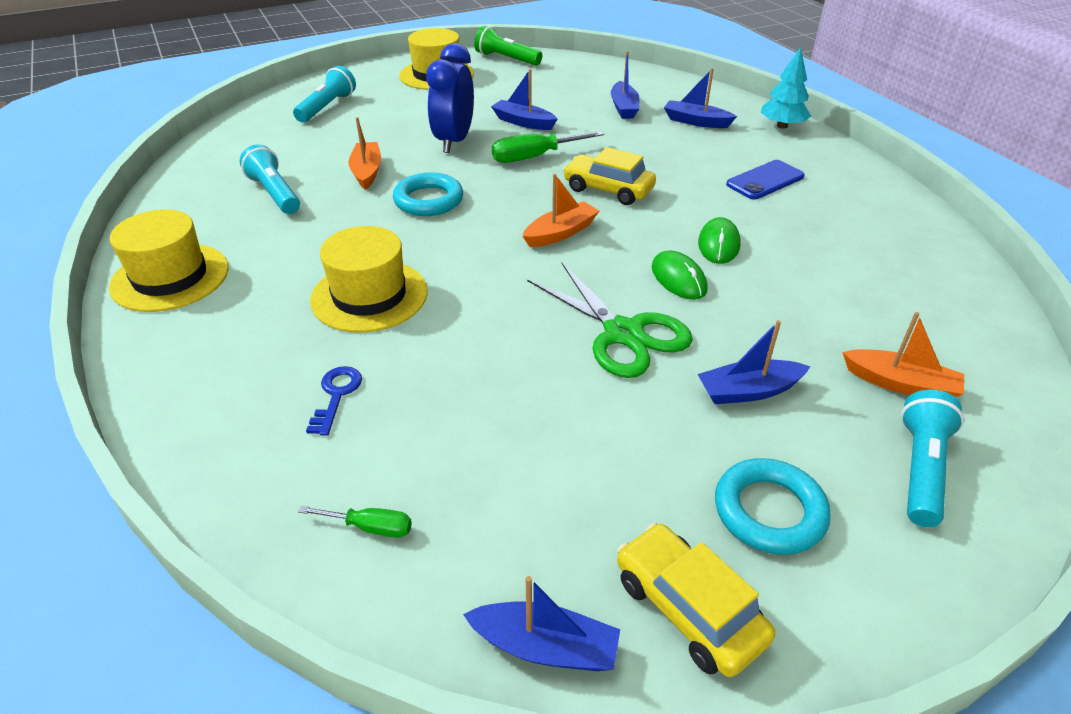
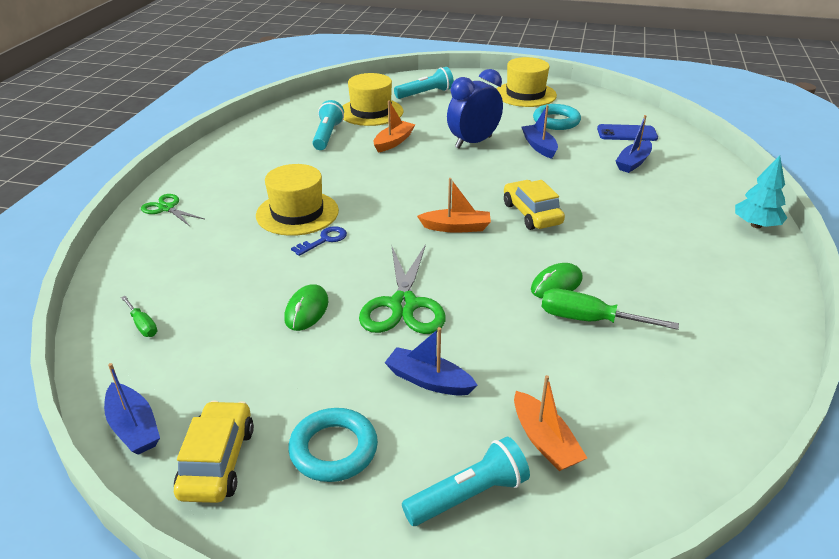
camera: 40 degrees right, 5 degrees down
(170, 277) = (222, 160): yellow hat -> yellow hat (371, 112)
(179, 371) = (167, 208): none -> green scissors
(336, 395) = (213, 256): blue key -> blue key (324, 240)
(428, 200) = (405, 173): turquoise ring -> turquoise ring (556, 121)
(506, 59) = (593, 98): green flashlight -> none
(534, 157) = (512, 172): green screwdriver -> green screwdriver (589, 320)
(678, 279) = (491, 291): green mouse -> green mouse (306, 310)
(696, 121) = (679, 194): blue boat -> none
(765, 180) = (669, 258): blue phone -> blue phone (627, 133)

